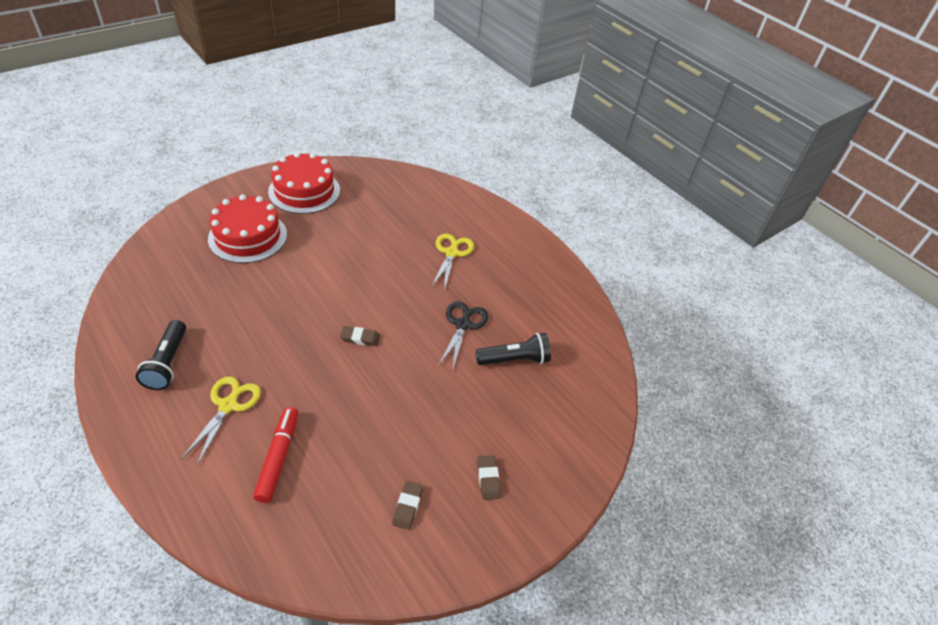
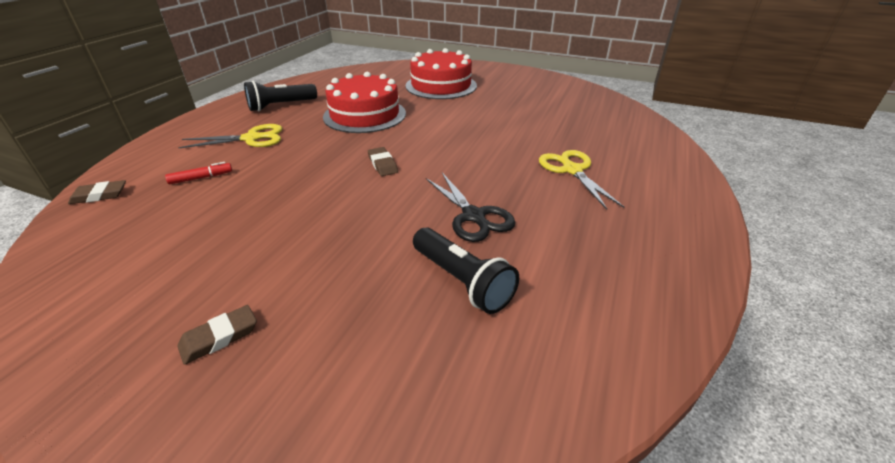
camera: 65 degrees right, 10 degrees down
(278, 458) = (201, 178): red marker -> red marker, size x0.55
(304, 191) = (524, 85): red cake -> red cake (364, 115)
(407, 506) = (153, 278): brown eraser -> brown eraser (99, 195)
(451, 253) = (572, 170): yellow scissors -> yellow scissors turned 90 degrees counterclockwise
(463, 324) = (474, 216): black scissors -> black scissors turned 75 degrees clockwise

